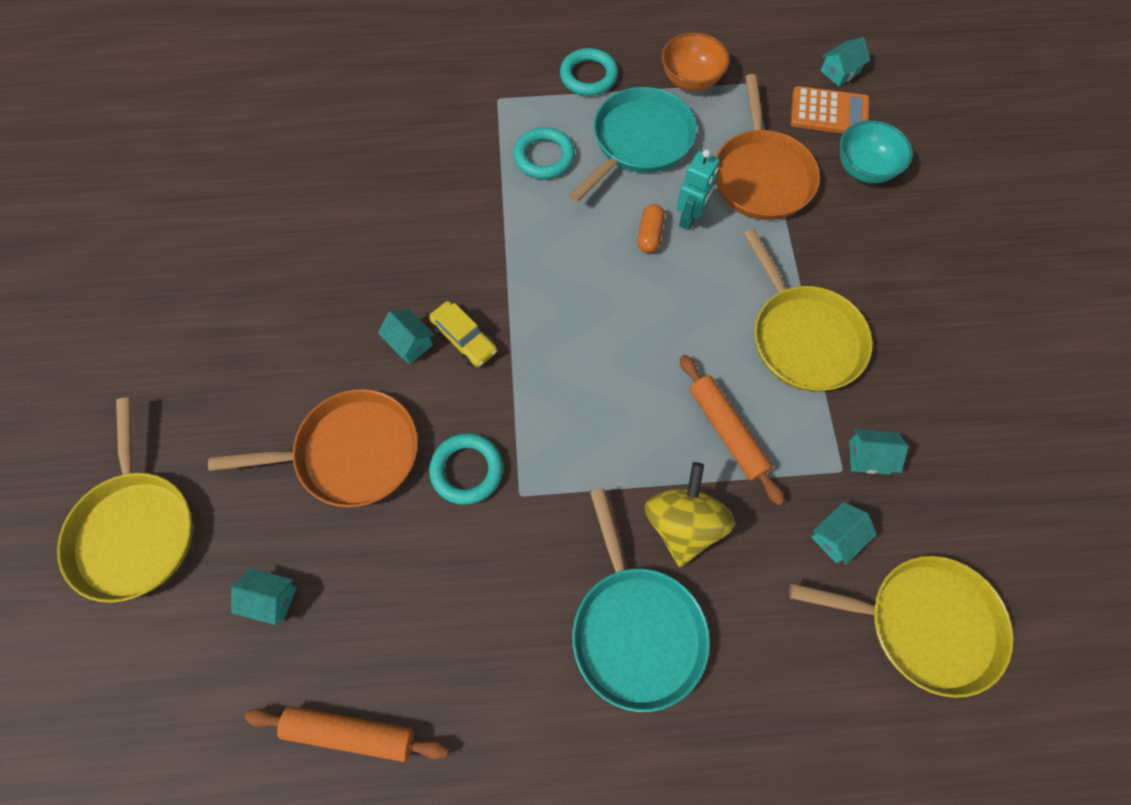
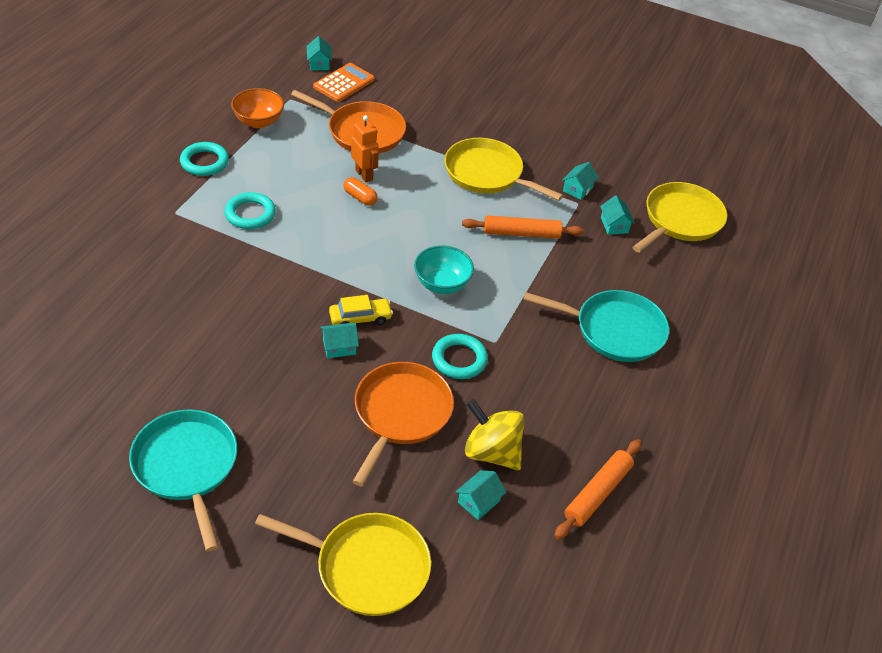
camera: 65 degrees left, 20 degrees down
(639, 141) = (283, 167): turquoise pan -> turquoise pan (186, 466)
(683, 524) = (565, 280): yellow spinning top -> yellow spinning top (491, 452)
(690, 218) = (364, 175): turquoise robot -> orange robot
(803, 338) = (487, 174): yellow pan -> yellow pan turned 150 degrees counterclockwise
(864, 169) = (397, 92): turquoise bowl -> turquoise bowl (442, 284)

